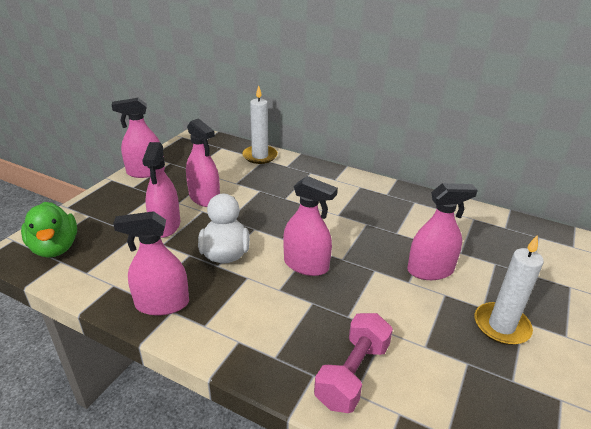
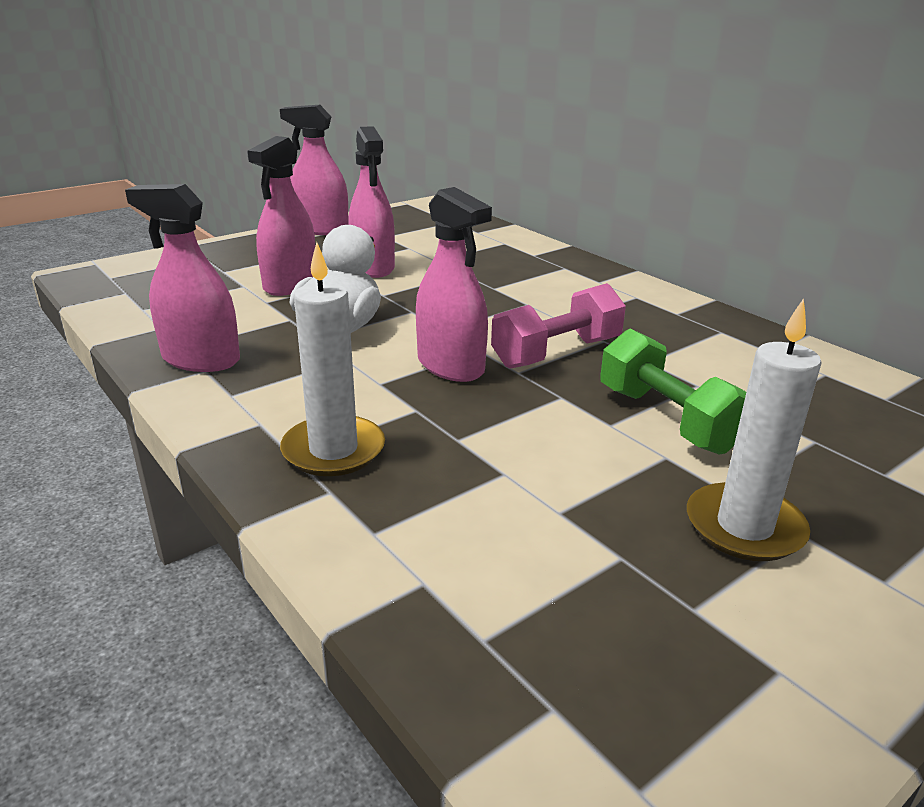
camera: 25 degrees right, 5 degrees down
(55, 248) = (133, 279): green duck -> none
(260, 156) = (501, 238): white candle -> white candle (333, 450)
(352, 374) = (394, 509): pink dumbbell -> pink dumbbell (557, 353)
(430, 270) = (667, 420): pink spray bottle -> green dumbbell

